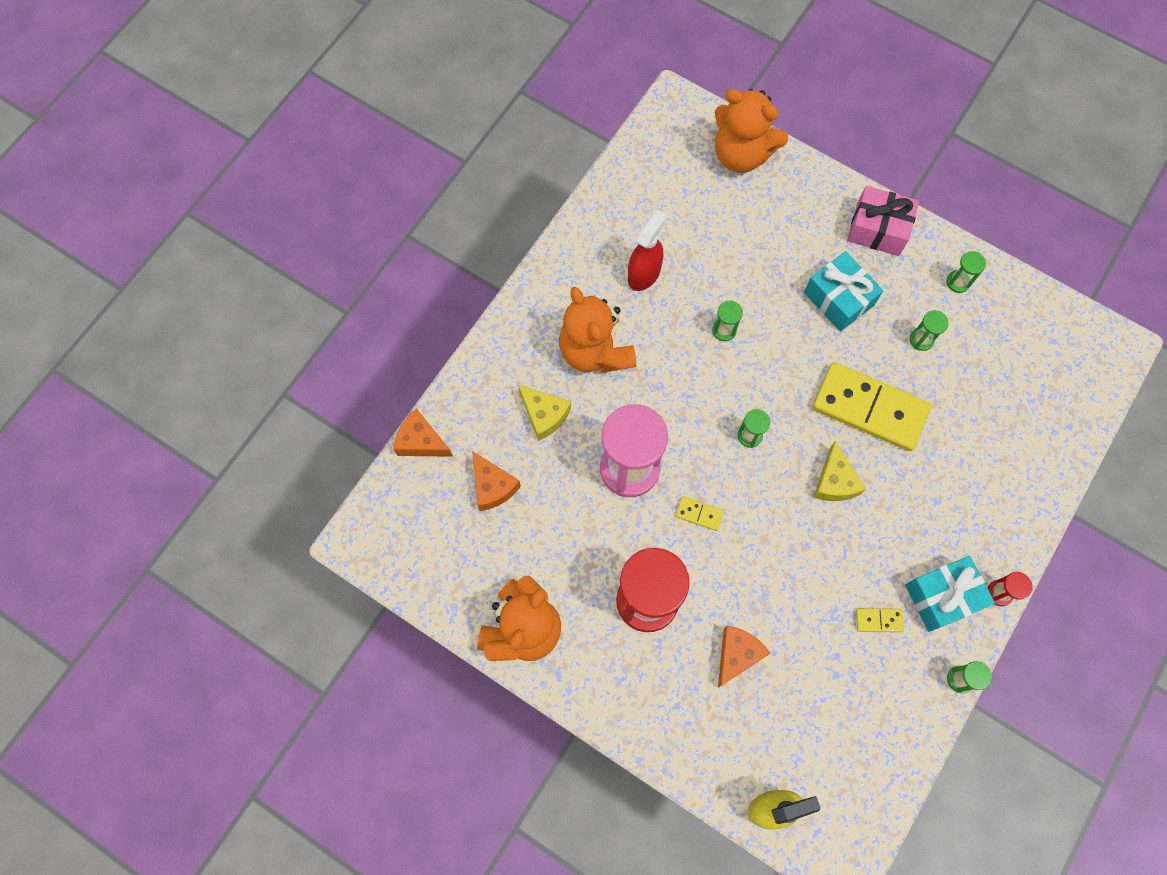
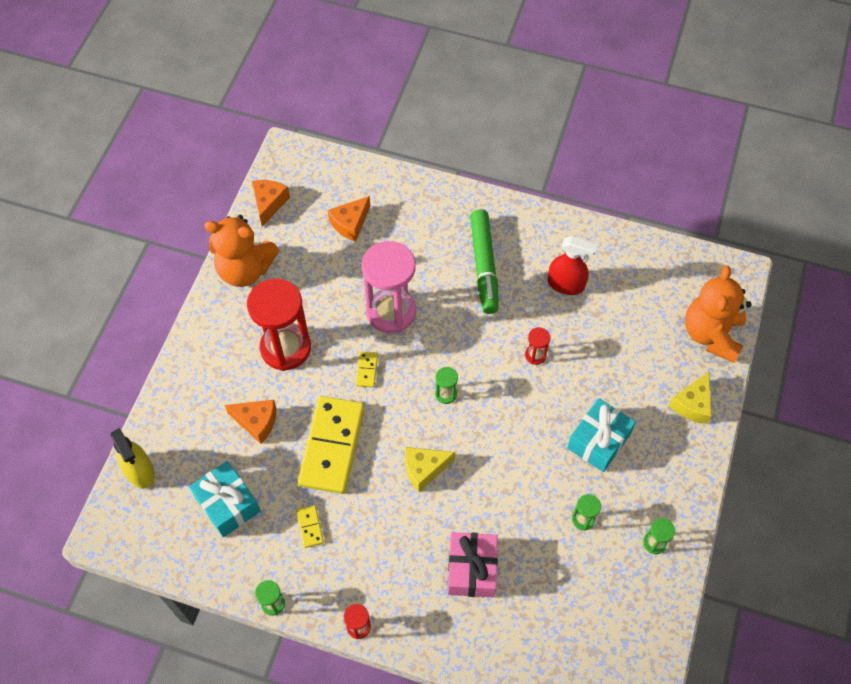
camera: 75 degrees right, 10 degrees down
(421, 441) = (373, 170): orange cheese -> orange cheese (269, 203)
(544, 415) = (418, 243): yellow cheese -> yellow cheese (692, 404)
(595, 351) = (484, 265): orange teddy bear -> green marker
(724, 330) = (535, 355): green hourglass -> red hourglass
(869, 408) = (501, 486): yellow domino -> yellow domino (332, 446)
(878, 229) = (682, 462): pink gift -> pink gift (471, 569)
(942, 596) = (343, 577): turquoise gift -> turquoise gift (228, 504)

